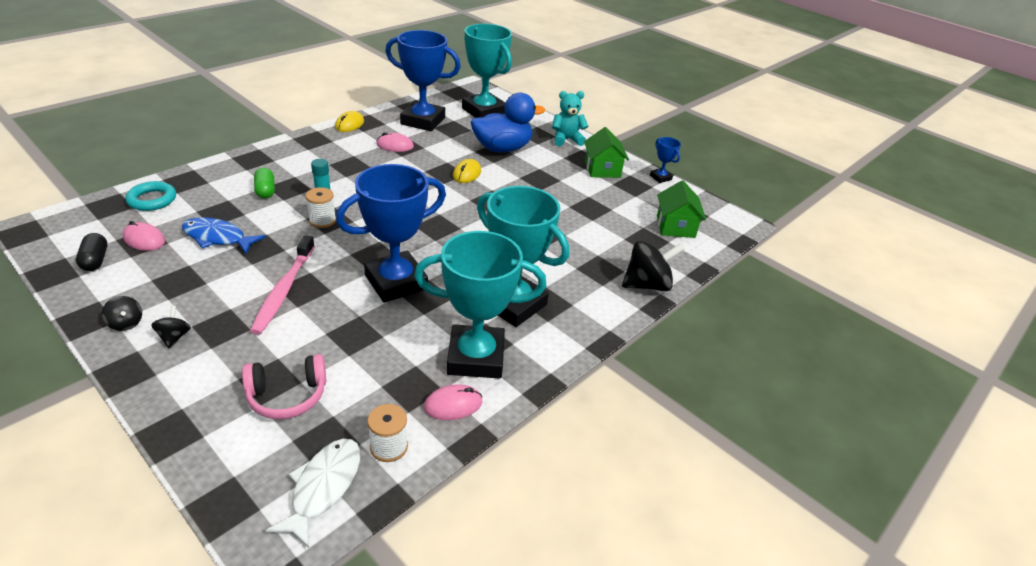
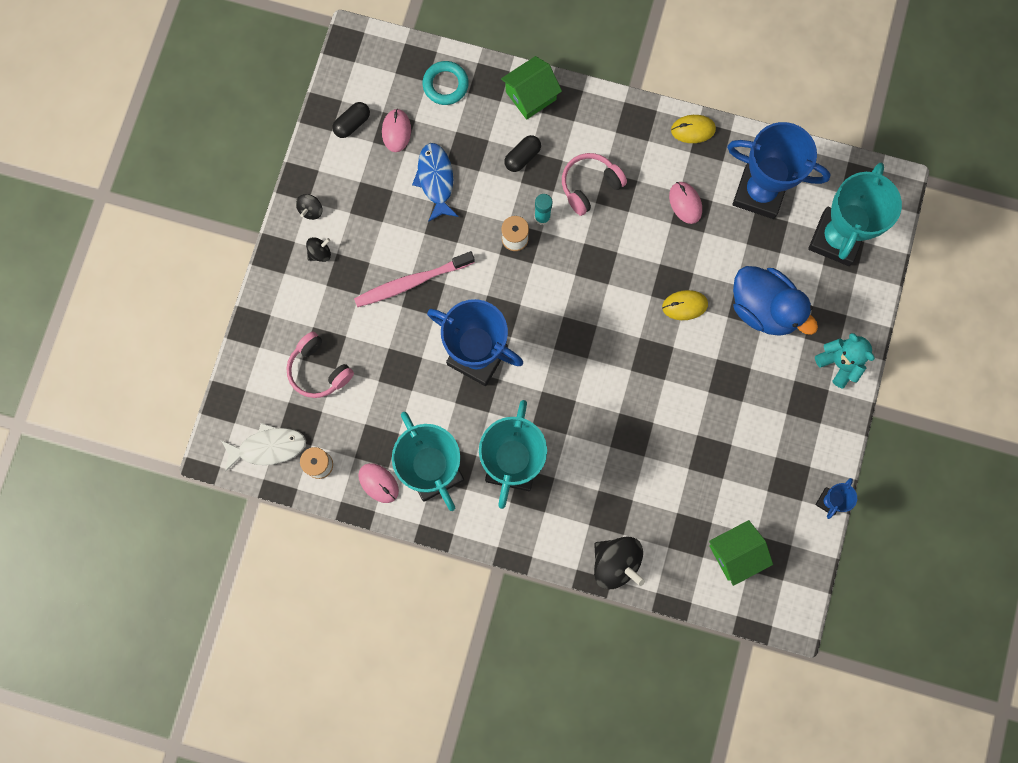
camera: 65 degrees right, 40 degrees up
(265, 191) = (522, 157): green capsule -> black capsule
(330, 173) = (590, 186): none -> pink headphones
(423, 121) = (759, 193): blue trophy -> blue trophy turned 60 degrees counterclockwise
(602, 169) = (799, 433): green house -> green house (530, 95)

